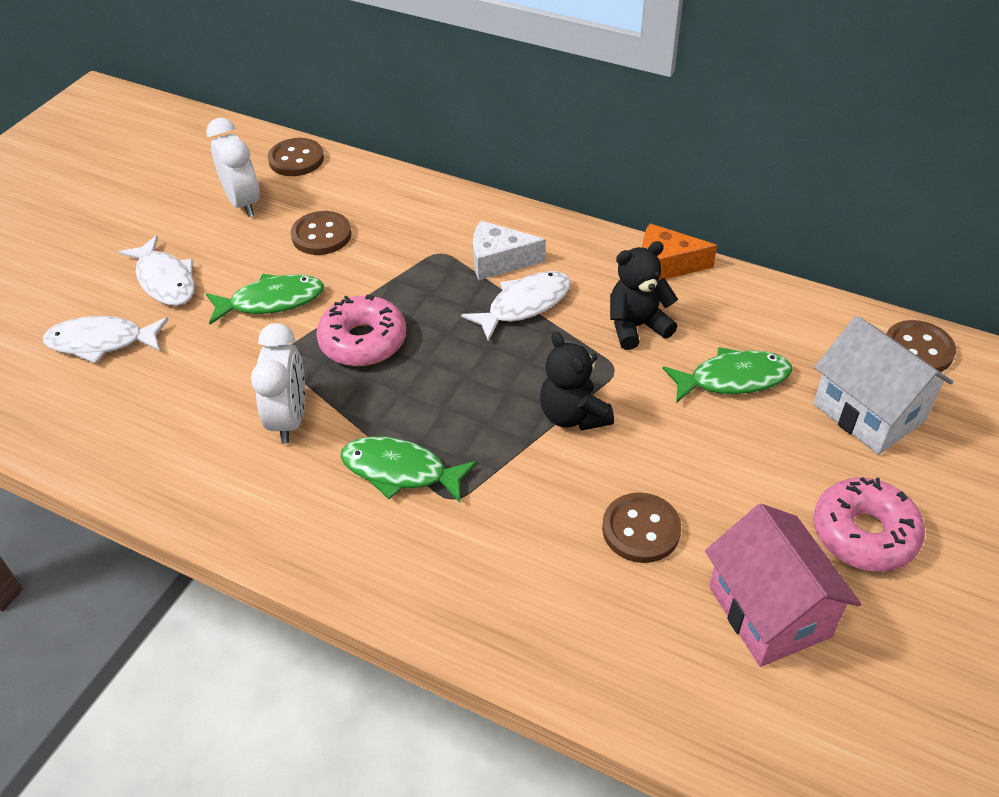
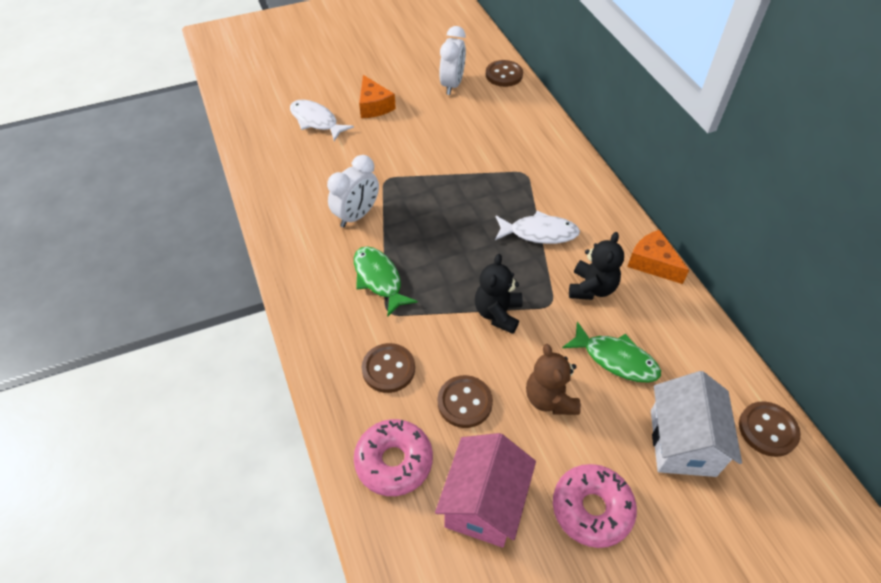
camera: 40 degrees right, 5 degrees up
(165, 280) = (374, 106): white fish -> orange cheese
(271, 301) = (411, 148): green fish -> none
(321, 235) = (472, 126): brown button -> brown button (388, 369)
(363, 341) = (433, 198): pink donut -> pink donut (394, 461)
(499, 261) = (553, 198): white cheese -> none
(637, 326) = (591, 288): black teddy bear -> black teddy bear turned 90 degrees clockwise
(716, 462) = (550, 399): none -> brown teddy bear

